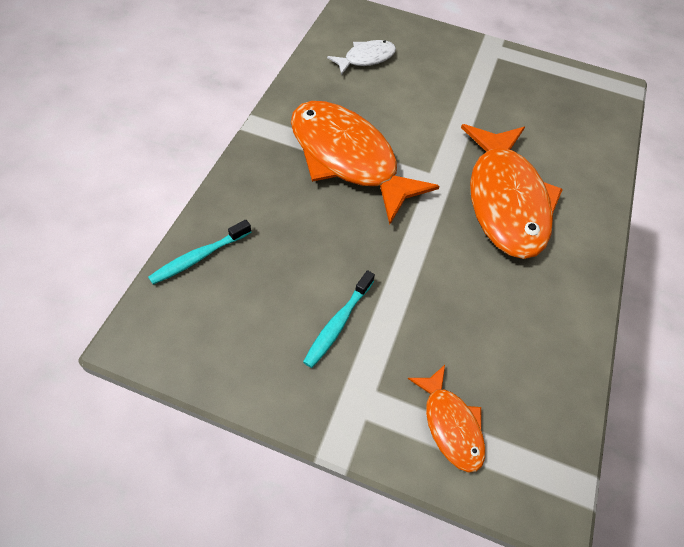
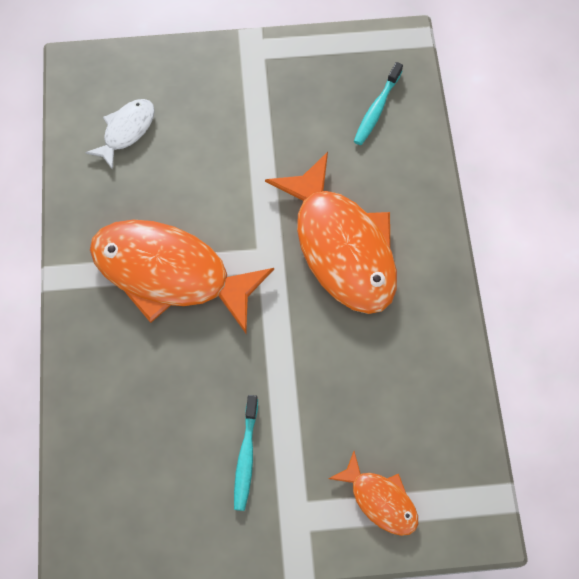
camera: 20 degrees left, 10 degrees up
(199, 257) = (86, 456): turquoise toothbrush -> turquoise toothbrush (376, 109)

